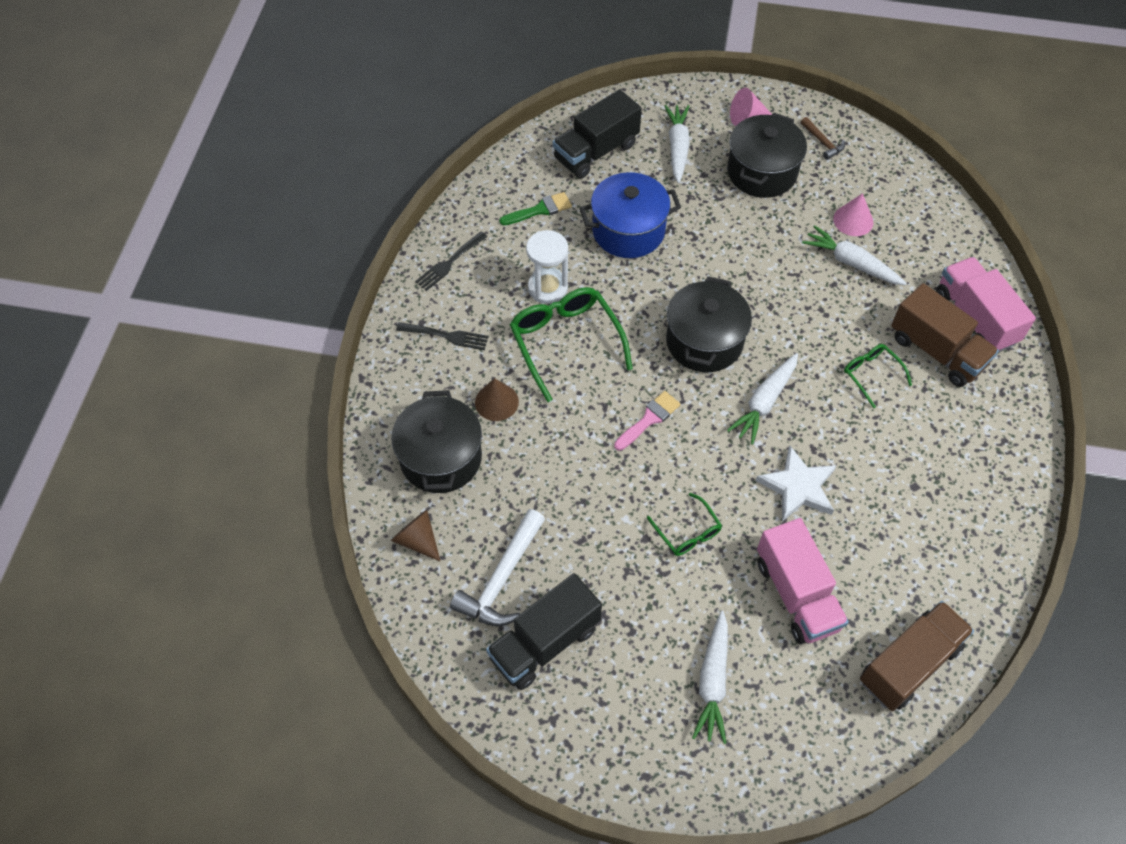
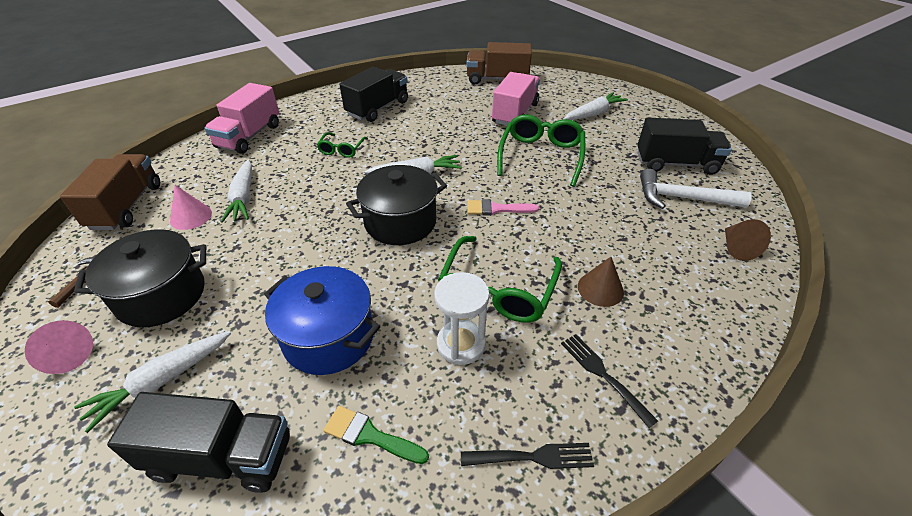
camera: 135 degrees left, 15 degrees down
(441, 458) = (682, 283): black pot -> none
(502, 578) = (682, 198): white hammer -> white hammer turned 150 degrees counterclockwise
(687, 532) = (541, 156): green glasses -> green glasses, size x1.87
(798, 487) = (456, 138): white star -> none
(936, 351) = (294, 138): brown truck -> brown truck (126, 206)
(942, 465) = (378, 108): none -> black truck

